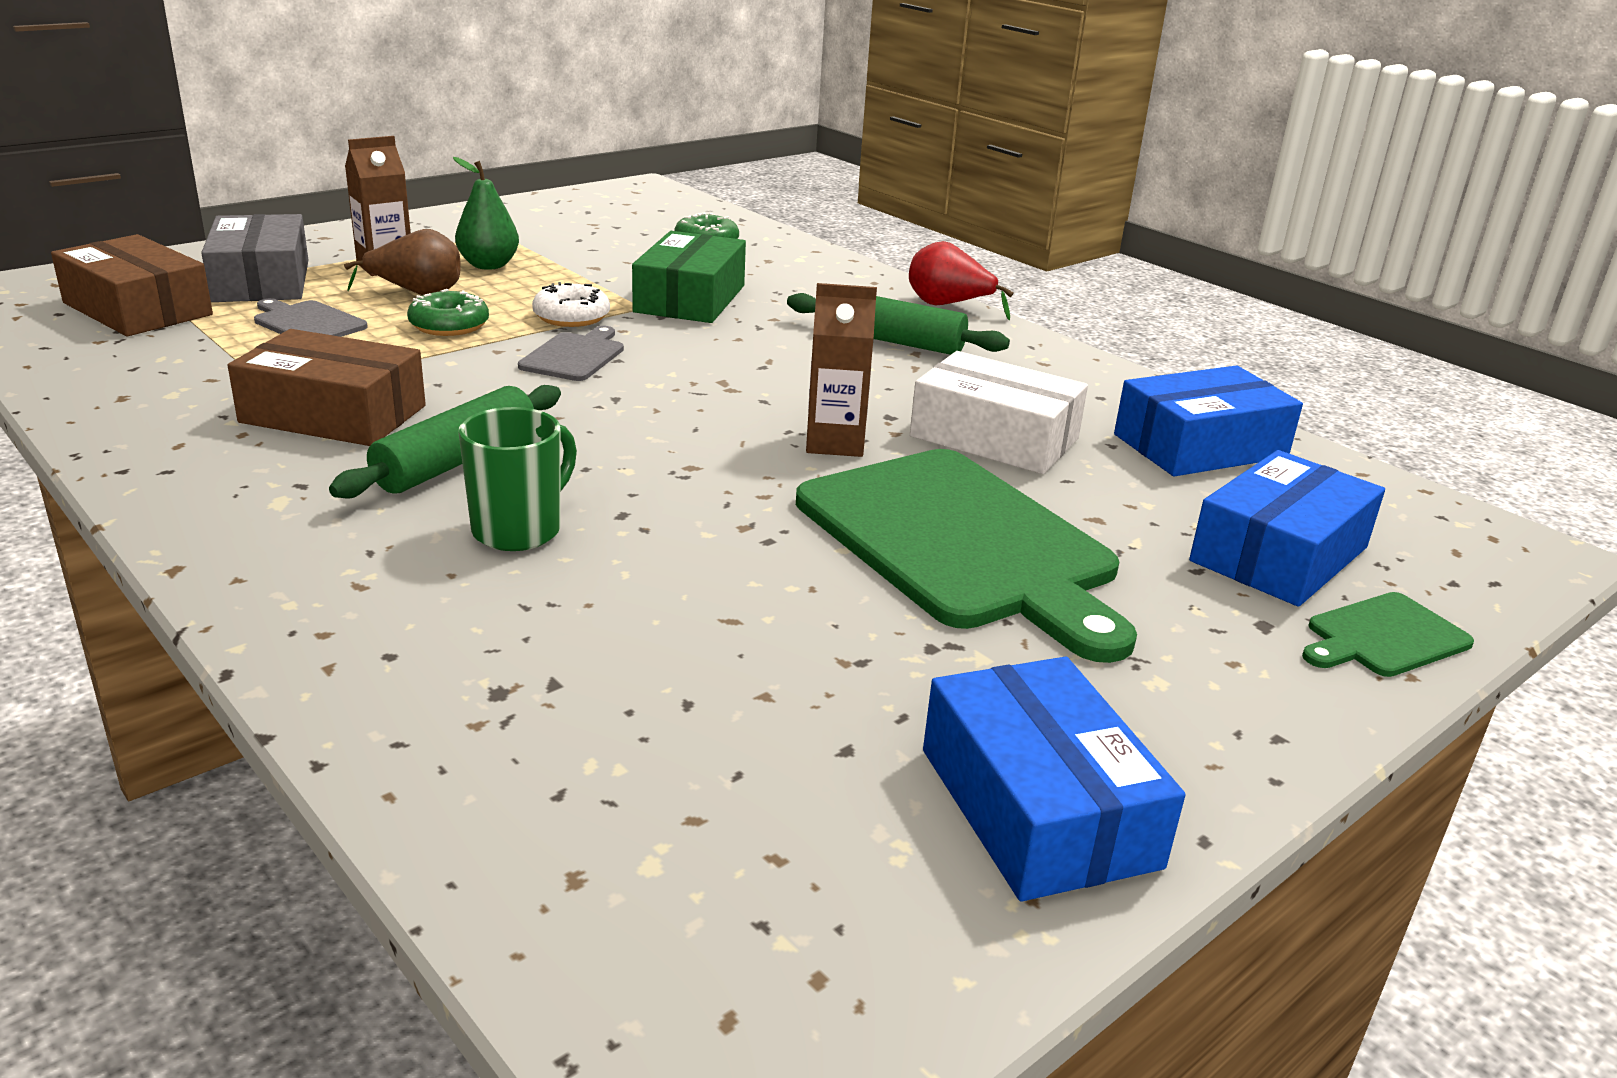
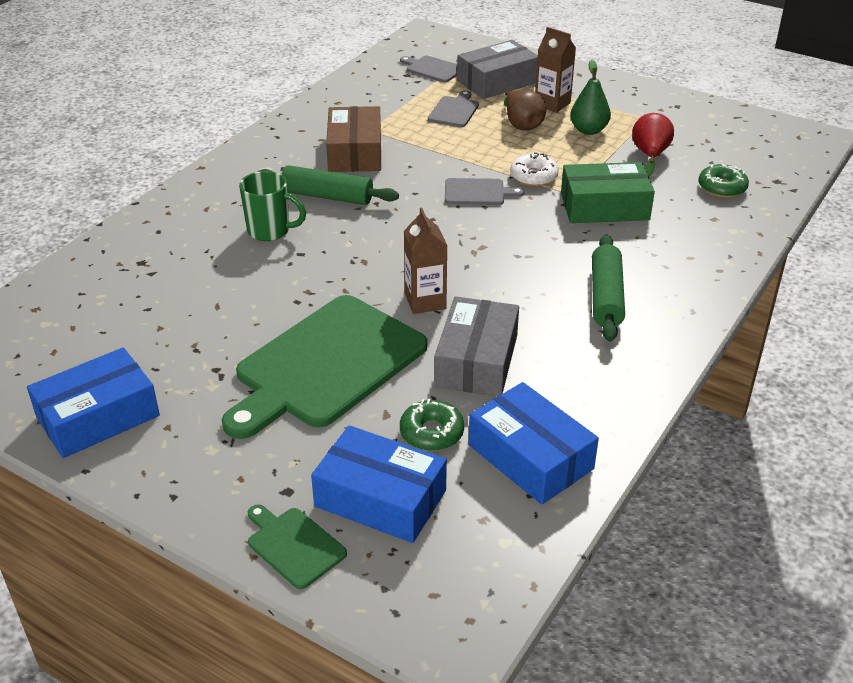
camera: 75 degrees right, 10 degrees up
(137, 309) = (433, 69): brown box -> grey cutting board
(449, 325) = (486, 146): green donut -> green donut (431, 433)
(948, 306) = (703, 310): red pear -> red pear (650, 155)
(994, 437) = (476, 360): white box -> grey box

